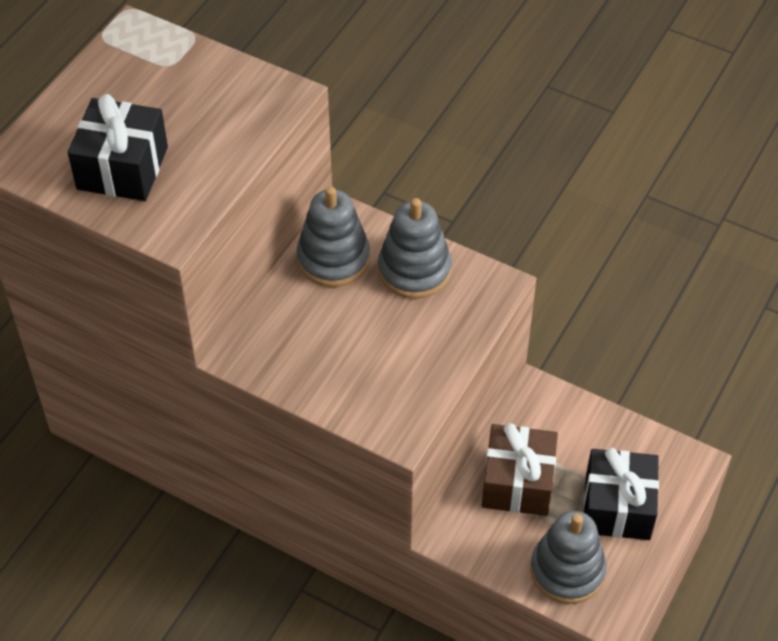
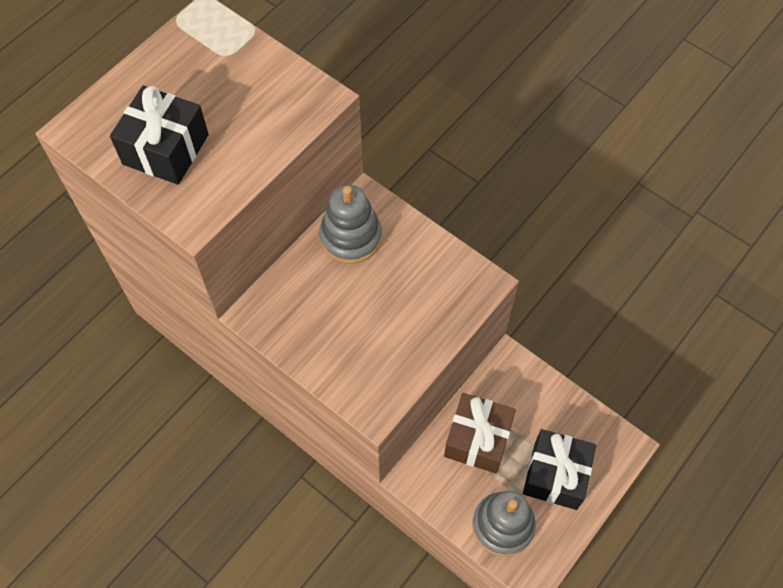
camera: 10 degrees right, 10 degrees up
(414, 270) = (416, 258): grey stacking toy -> none

